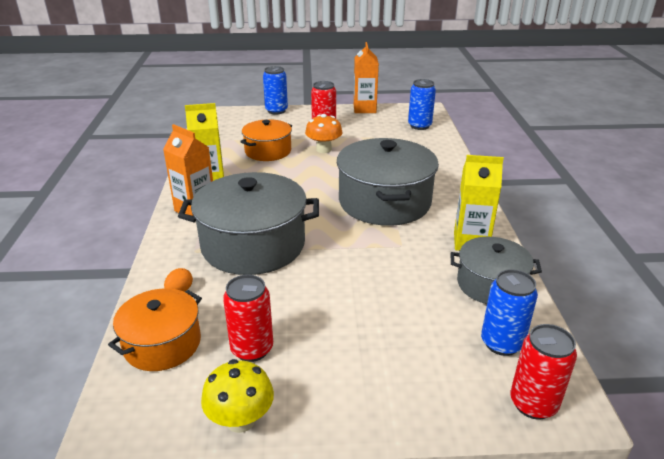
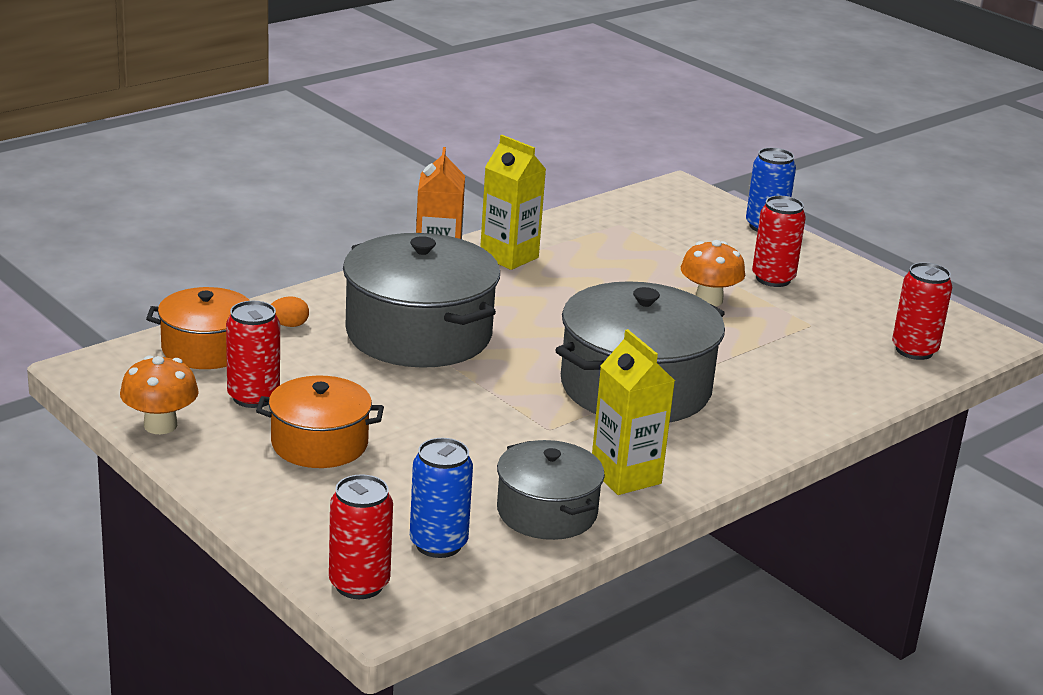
camera: 50 degrees right, 5 degrees down
(240, 420) = (160, 425): yellow mushroom -> orange mushroom
(268, 151) = (639, 264): orange pot -> orange pot (319, 443)
(364, 109) = (894, 289): orange carton -> none
(419, 126) = (914, 350): blue can -> red can

